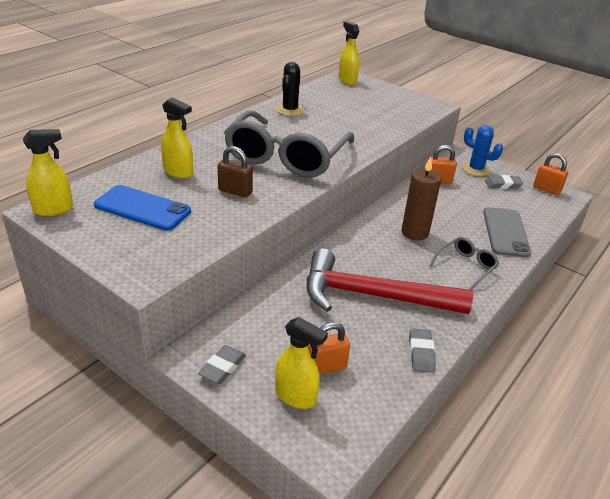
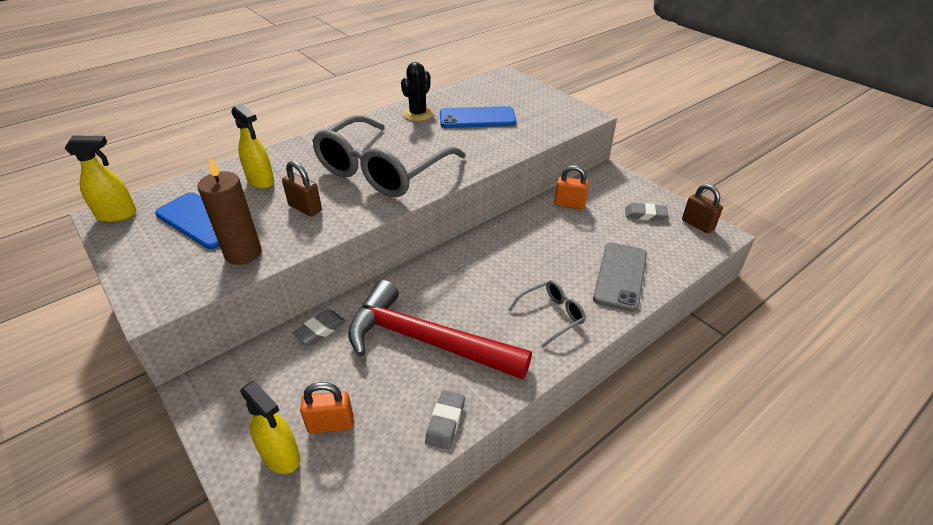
camera: 15 degrees right, 5 degrees up
(222, 367) = (224, 408): grey eraser -> grey eraser (320, 330)
(345, 111) = (477, 118): none -> blue phone
(347, 80) = (500, 81): yellow spray bottle -> none
(415, 233) = (511, 267): brown candle -> brown candle (243, 253)
(476, 169) = (621, 193): blue cactus -> none
(546, 189) = (697, 225): orange padlock -> brown padlock

